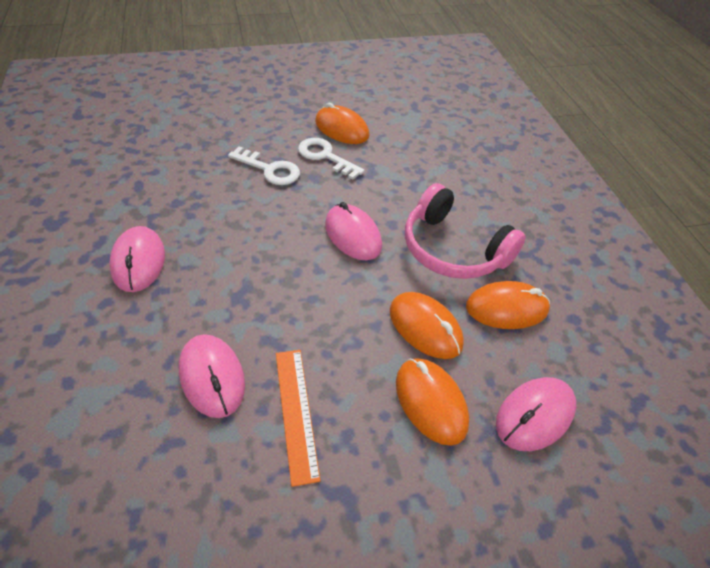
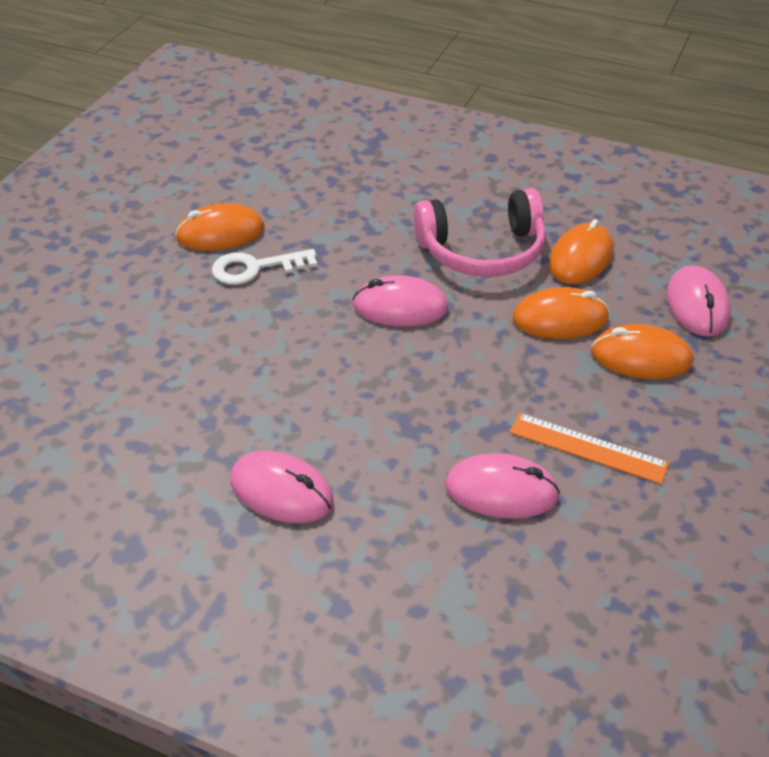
camera: 50 degrees left, 5 degrees down
(269, 169) = (231, 321): white key -> none

